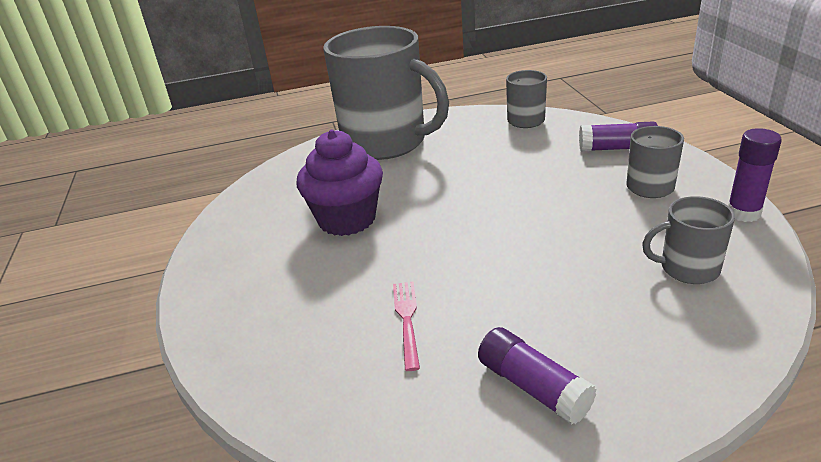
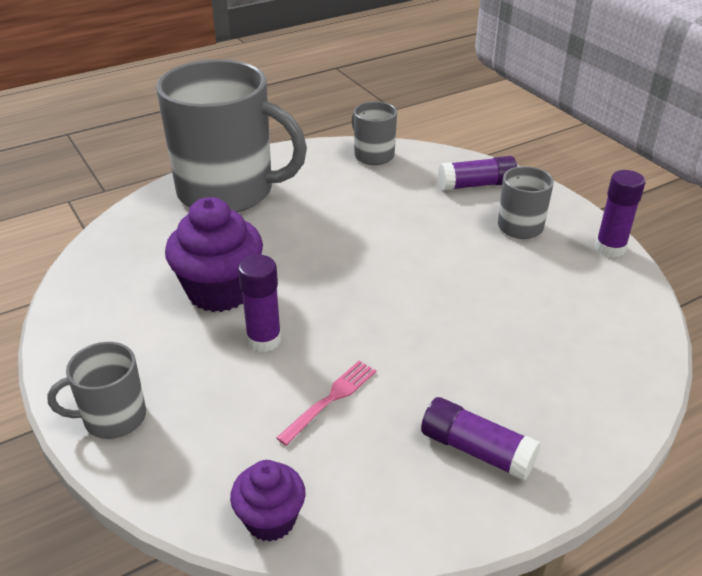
camera: 20 degrees left, 5 degrees up
(310, 418) = (270, 519): none -> purple cupcake
(368, 262) = (264, 340): none -> purple glue stick
(407, 320) = (330, 399): pink fork -> pink fork turned 60 degrees clockwise
(687, 268) = (577, 311): grey mug -> grey mug (113, 418)

